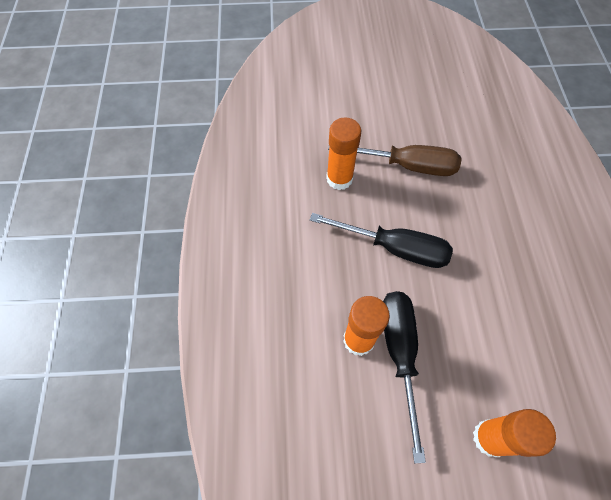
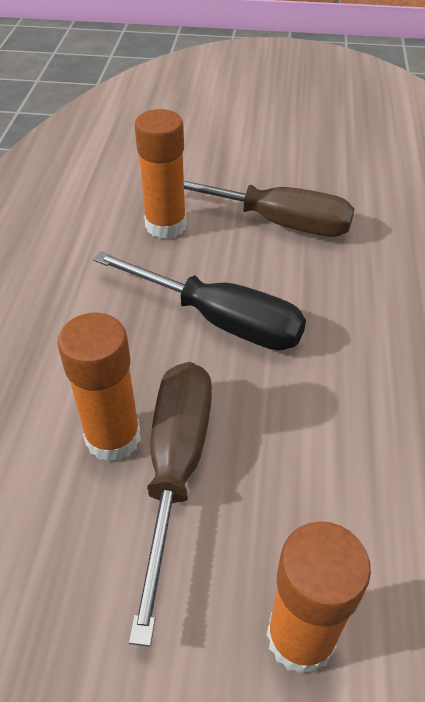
camera: 10 degrees right, 15 degrees down
(399, 354) = (175, 469): black screwdriver -> brown screwdriver

